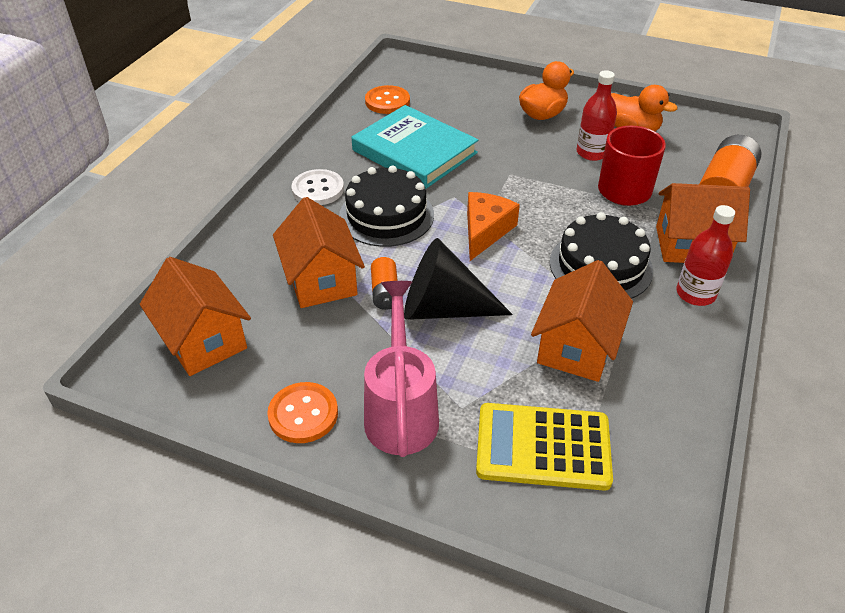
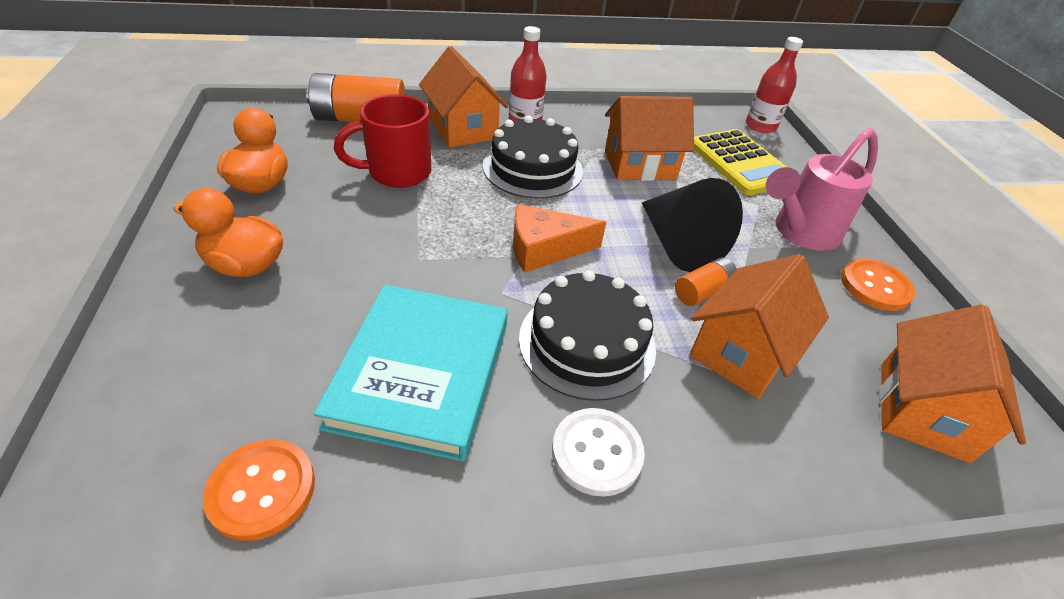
camera: 125 degrees left, 0 degrees up
(592, 153) = (332, 205): red bottle -> red bottle (760, 126)

